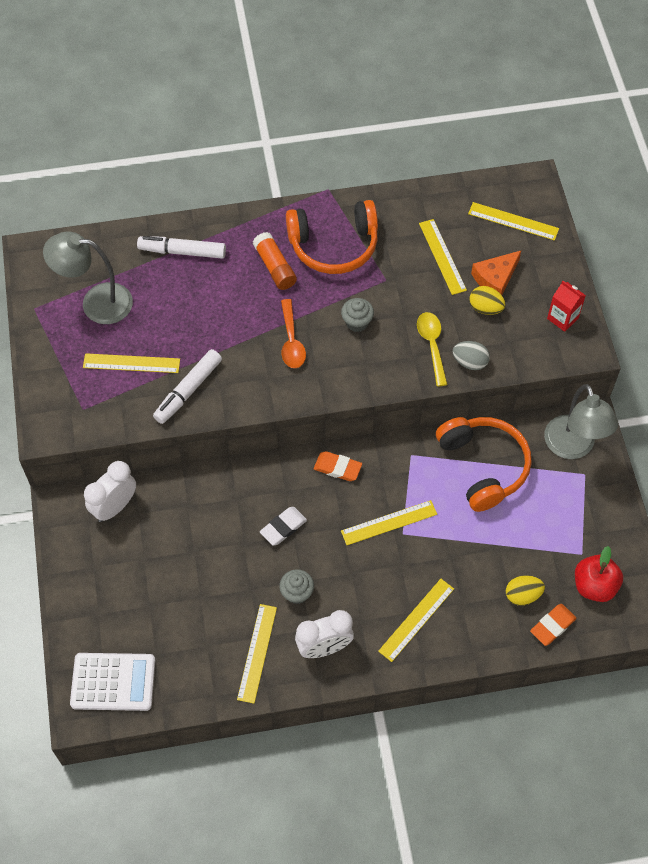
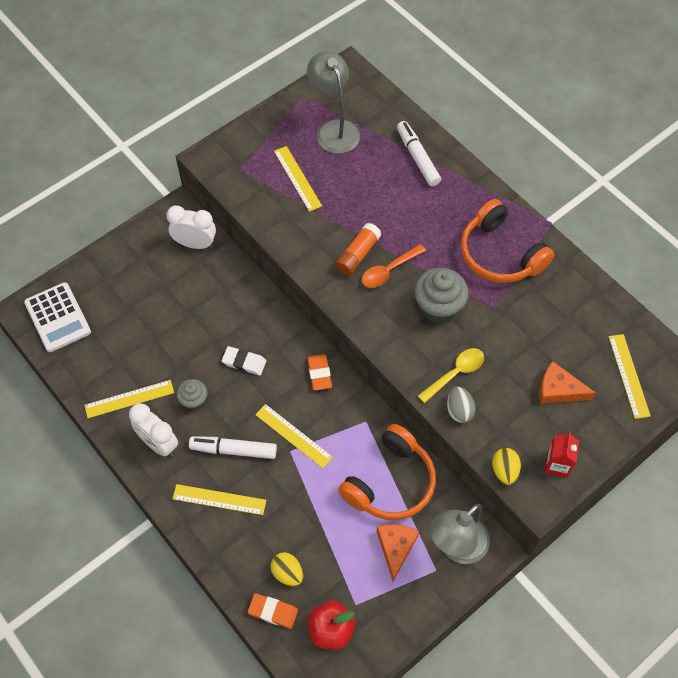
camera: 60 degrees right, 0 degrees up
(188, 390) = (298, 226): white marker -> white marker (234, 450)
(275, 267) = (448, 224): orange glue stick -> orange glue stick (357, 255)
(357, 322) = (438, 307): grey cupcake -> grey cupcake, size x1.72
(442, 256) = (549, 338): yellow ruler -> none
(485, 308) = (522, 397): yellow egg -> yellow egg (504, 471)
(547, 494) = (396, 547): none -> orange cheese

